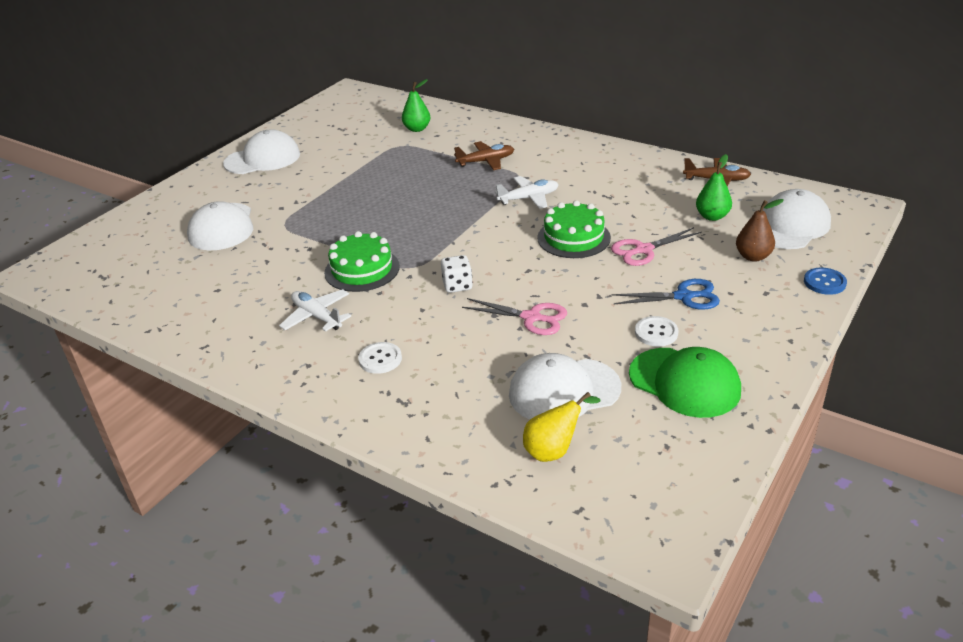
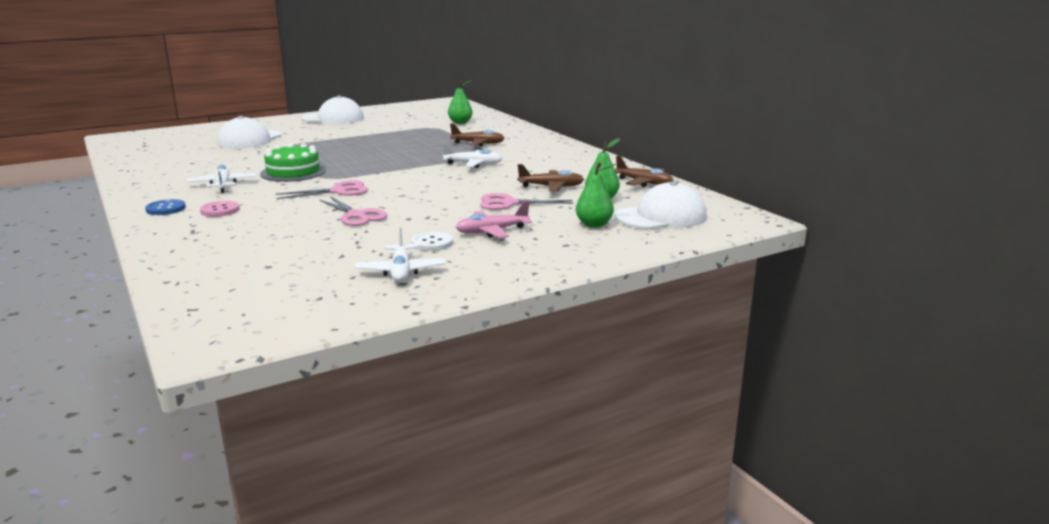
camera: 25 degrees right, 15 degrees down
(380, 359) = (220, 210): white button -> pink button
(457, 285) = (338, 191): white dice -> pink scissors
(554, 450) = (237, 277): yellow pear -> none
(564, 391) = (305, 253): white cap -> none
(573, 238) = (467, 187): green cake -> none
(647, 212) = (551, 187): none -> brown plane
(683, 297) = (492, 231): blue scissors -> pink plane
(684, 382) = (401, 271): green cap -> white plane
(753, 256) = (594, 225): brown pear -> green pear
(824, 282) = (630, 251): blue button -> blue button (166, 209)

